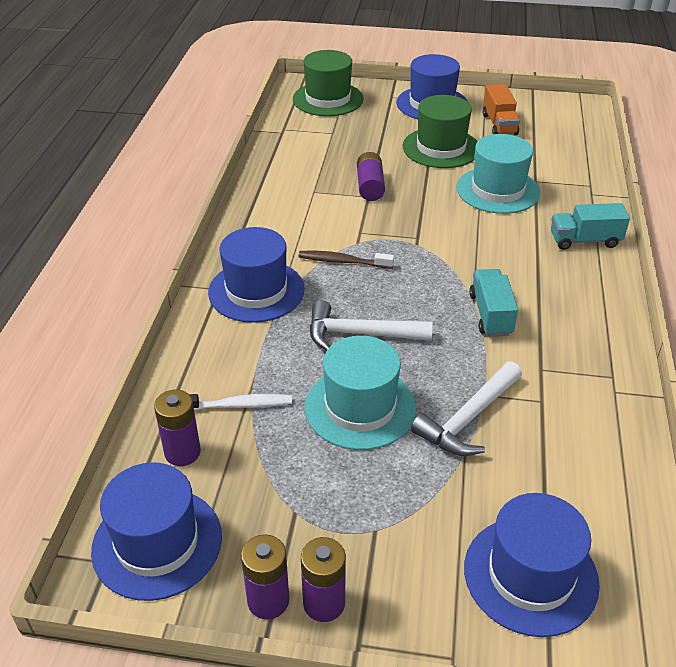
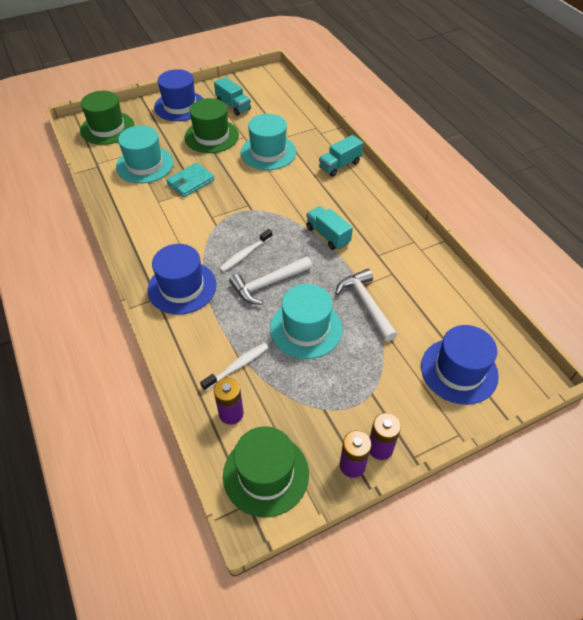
camera: 35 degrees left, 10 degrees up
(157, 543) = (266, 474): blue hat -> green hat
(334, 149) = (145, 165): none -> turquoise hat
(343, 261) = (218, 242): brown toothbrush -> none
(362, 289) = (245, 254): none -> white toothbrush
(370, 186) = (190, 182): purple battery -> turquoise wallet
(468, 419) = (366, 304): white hammer -> white hammer turned 150 degrees clockwise
(499, 124) = (233, 106): orange truck -> turquoise truck

